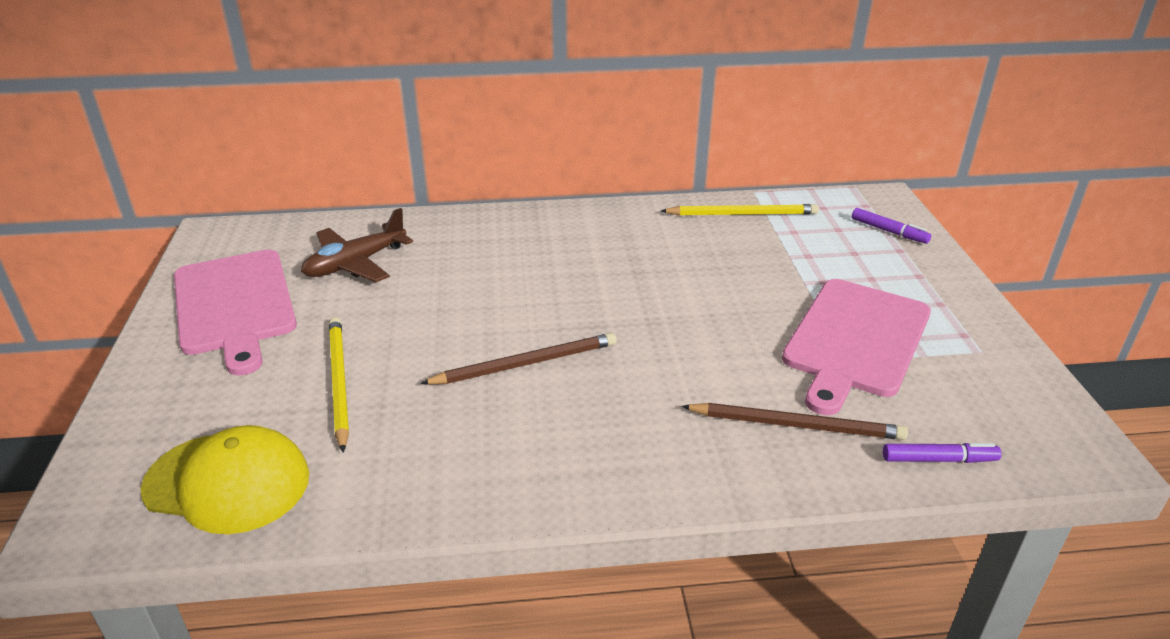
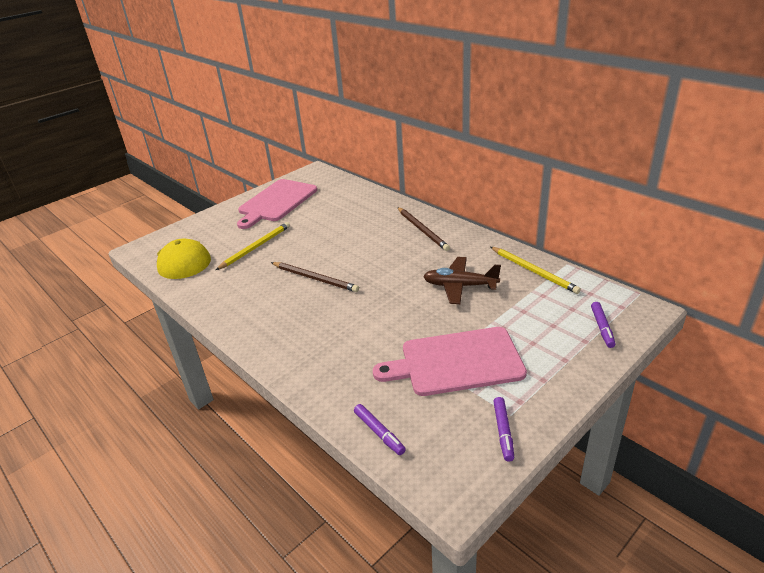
camera: 55 degrees right, 0 degrees up
(355, 264) = (334, 206): brown plane -> brown plane (460, 286)
(796, 425) = (355, 372): brown pencil -> brown pencil (422, 230)
(1006, 369) = (503, 432): none -> purple marker

